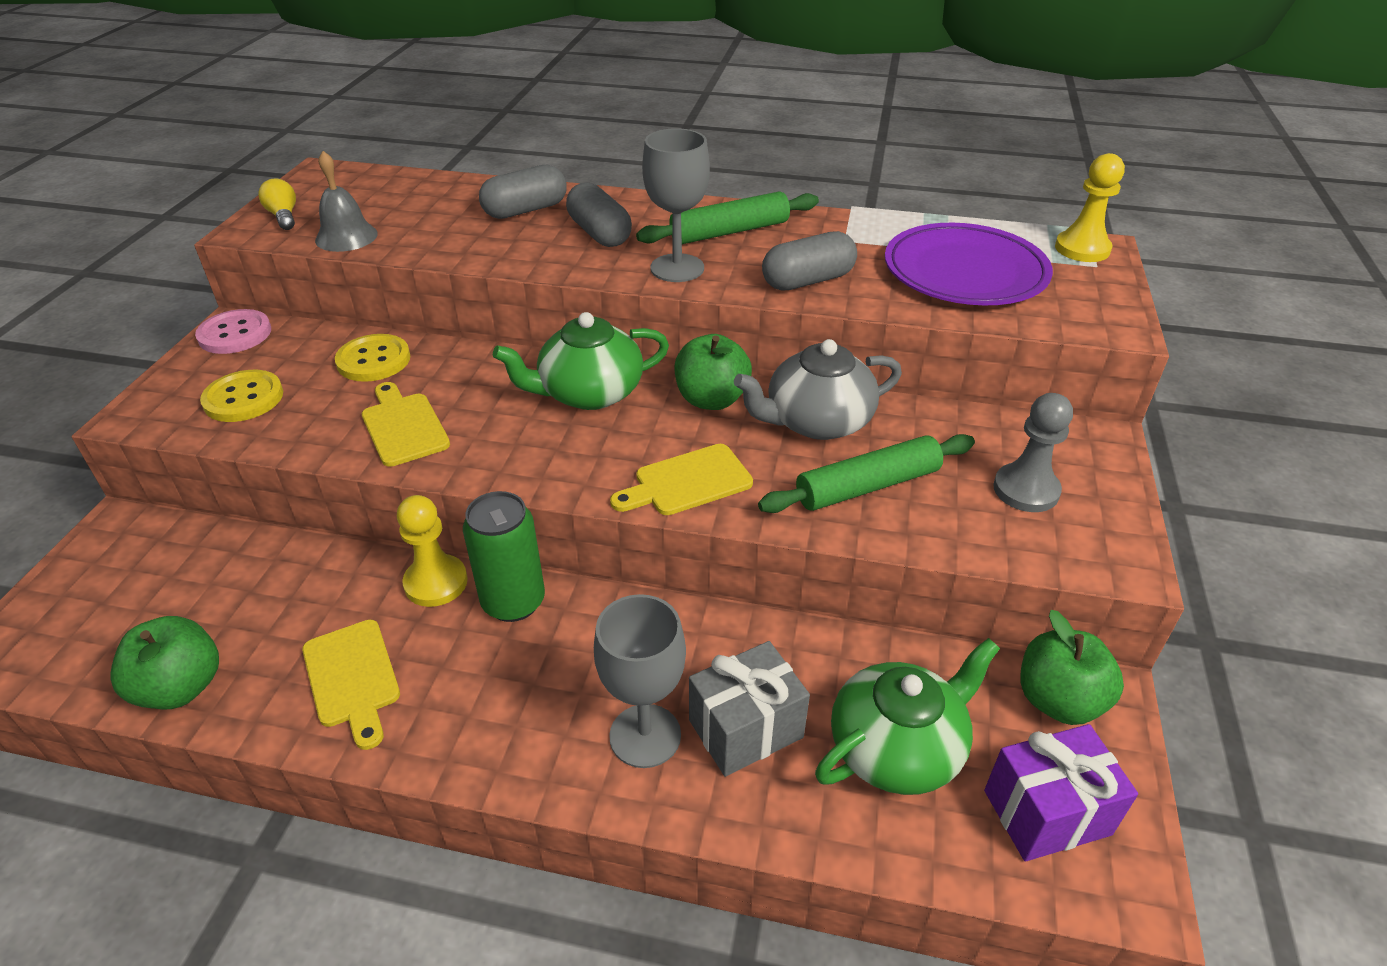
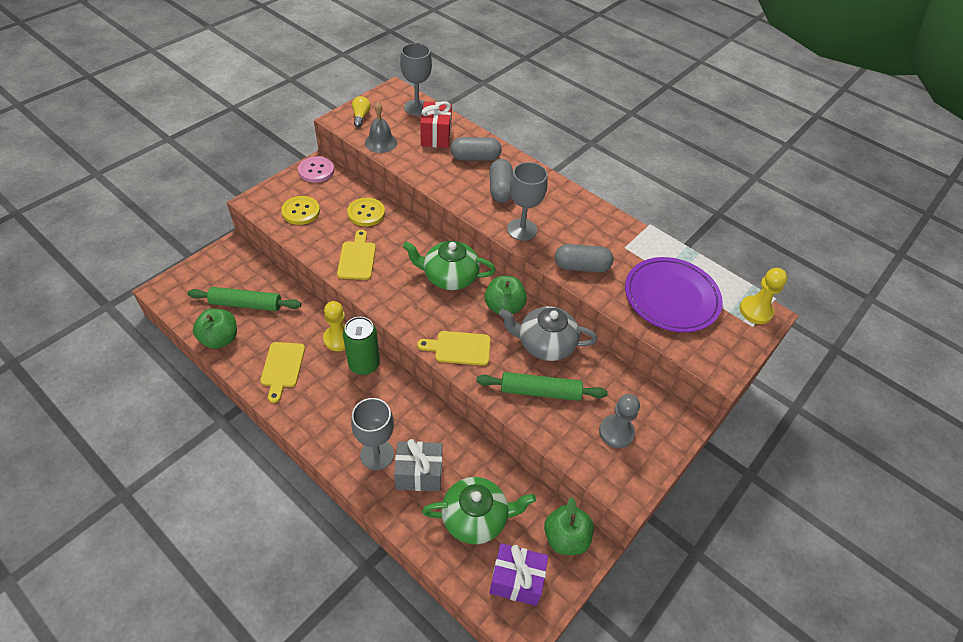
camera: 25 degrees right, 10 degrees up
(377, 181) = (417, 108): none -> grey goblet
(438, 204) = (436, 136): none -> red gift
(729, 231) = (567, 215): green rolling pin -> green rolling pin (246, 304)

